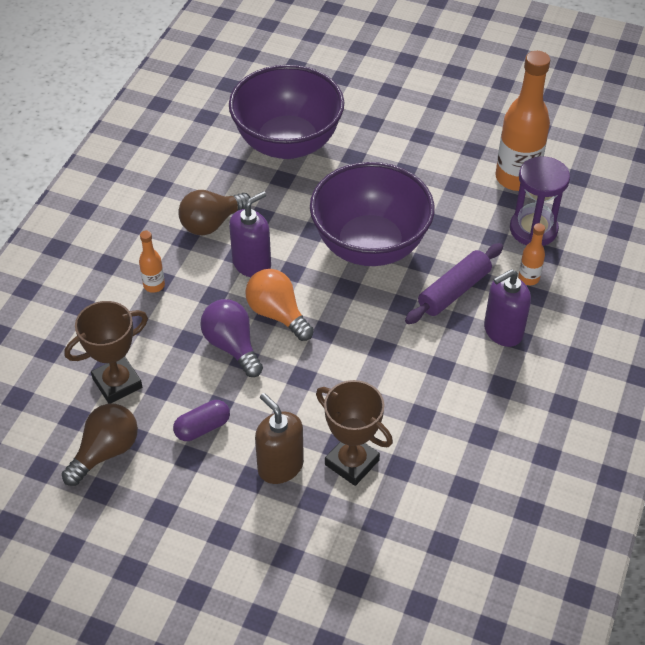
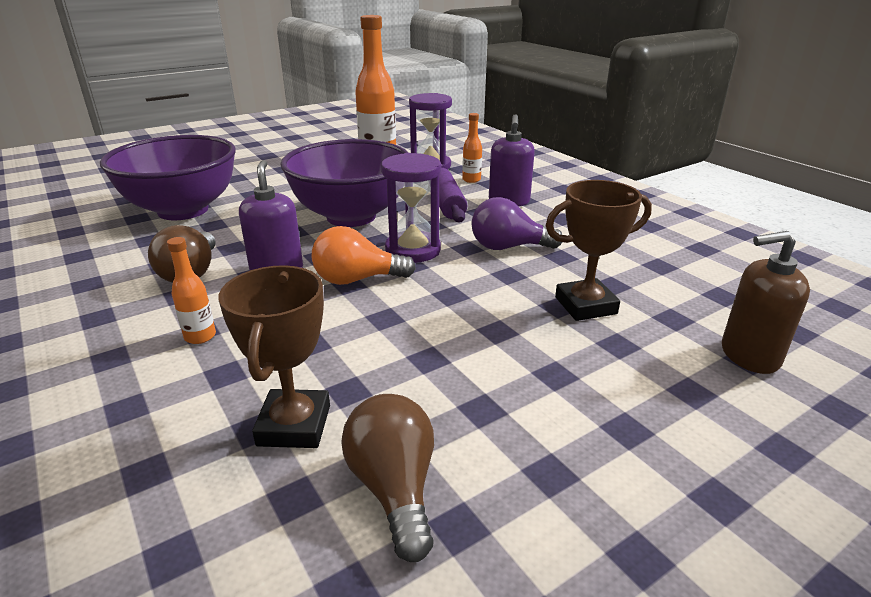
camera: 55 degrees left, 20 degrees down
(202, 428) = (446, 381): purple capsule -> none
(232, 346) = (358, 318): purple light bulb -> purple light bulb (508, 247)
(280, 466) = (554, 348): brown soap dispenser -> brown soap dispenser (749, 355)
(348, 319) = (413, 250): none -> purple hourglass

